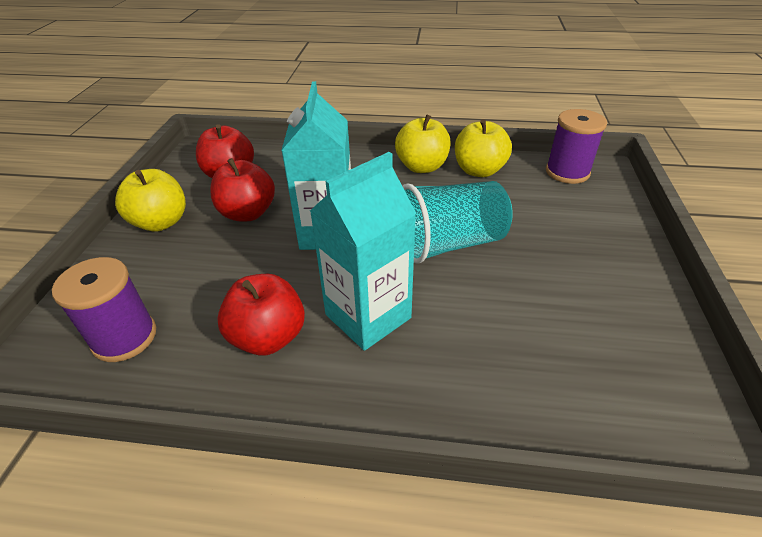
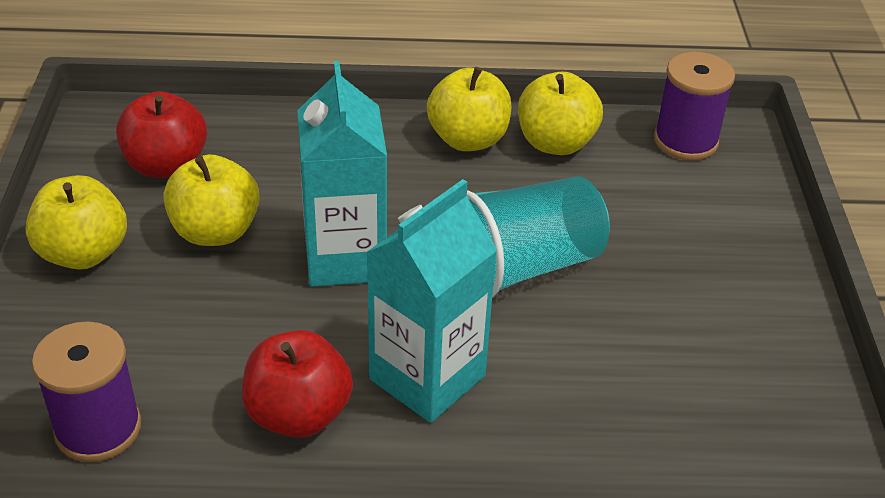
camera: 10 degrees left, 0 degrees up
(248, 213) = (215, 231): red apple -> yellow apple

